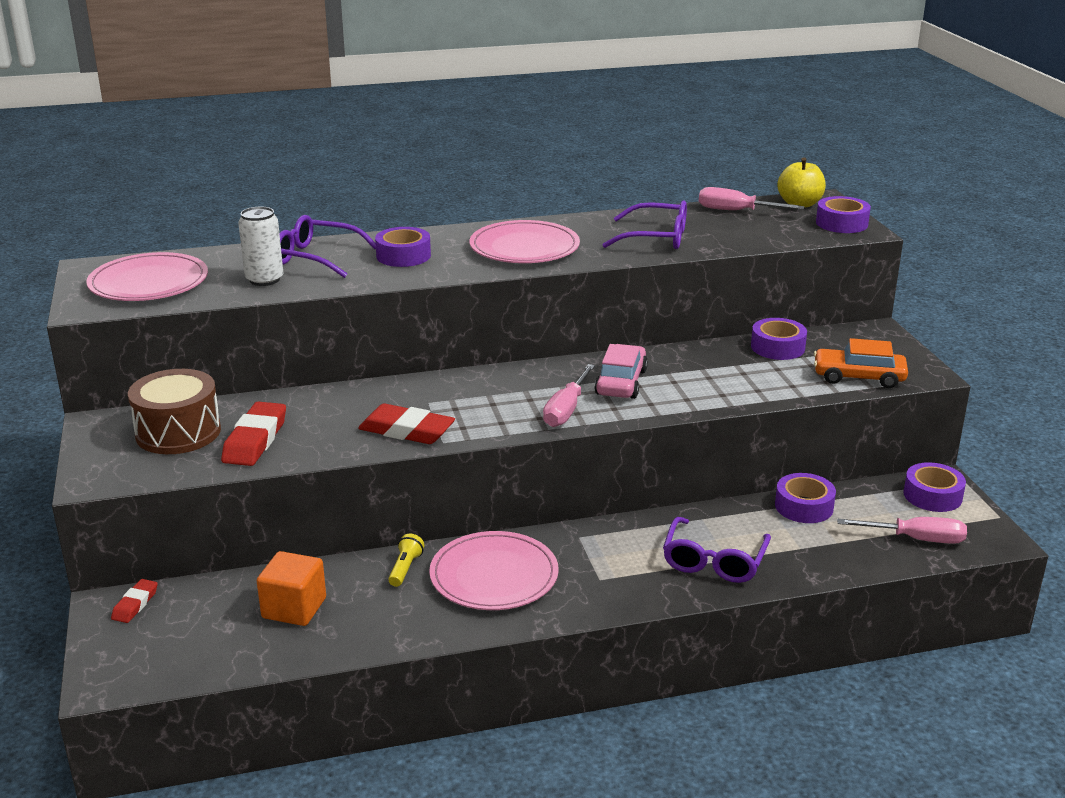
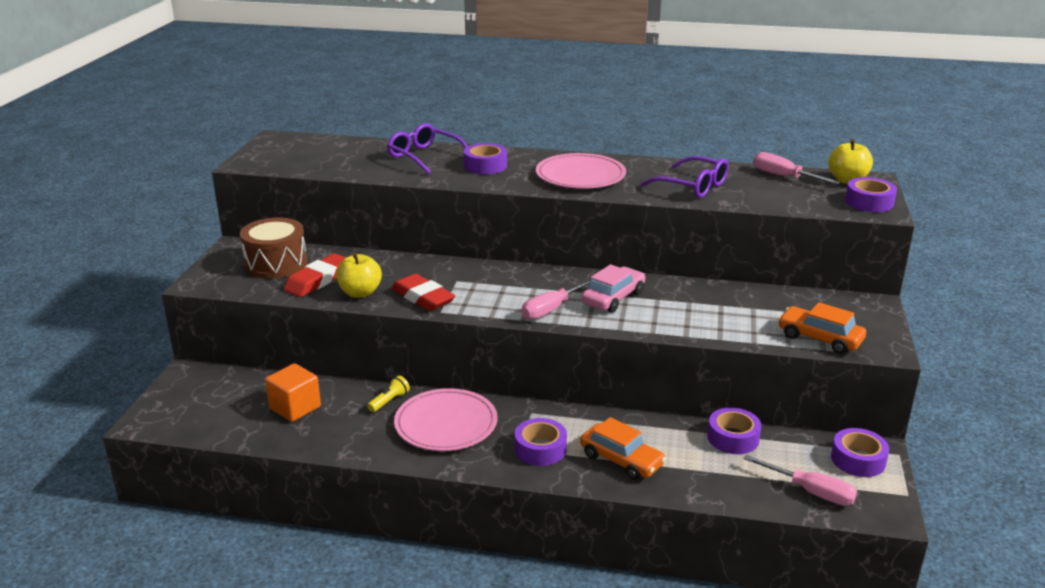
camera: 25 degrees right, 0 degrees up
(135, 604) = (203, 377): red eraser -> none
(149, 282) = (300, 154): pink plate -> none
(264, 279) = (374, 166): white can -> none
(324, 443) = (360, 293): none -> yellow apple
(714, 560) = (621, 460): purple glasses -> orange car
(777, 347) = (770, 298): purple tape -> purple tape (540, 449)

